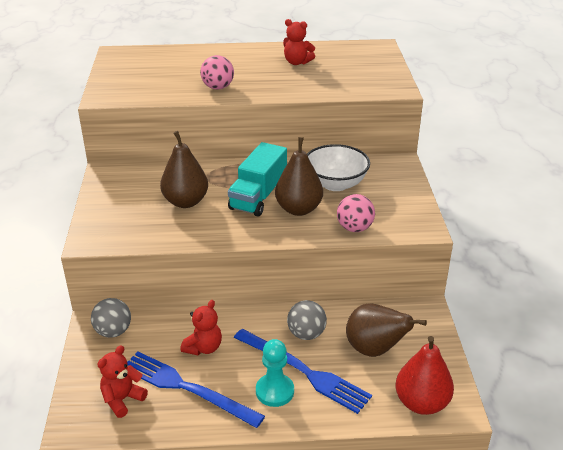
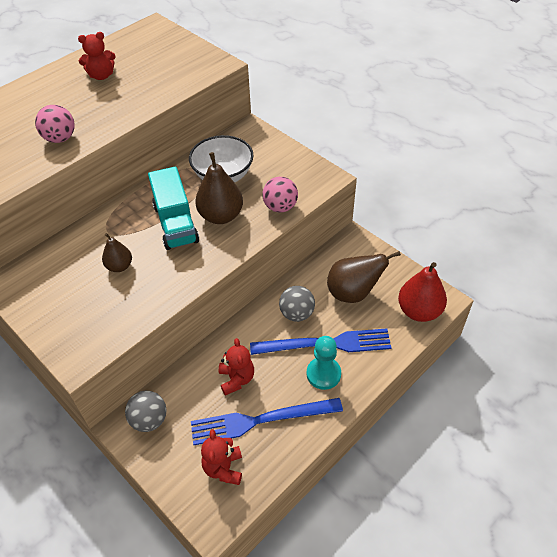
camera: 40 degrees left, 15 degrees up
(186, 202) = (119, 266): brown pear -> brown pear, size x0.59

